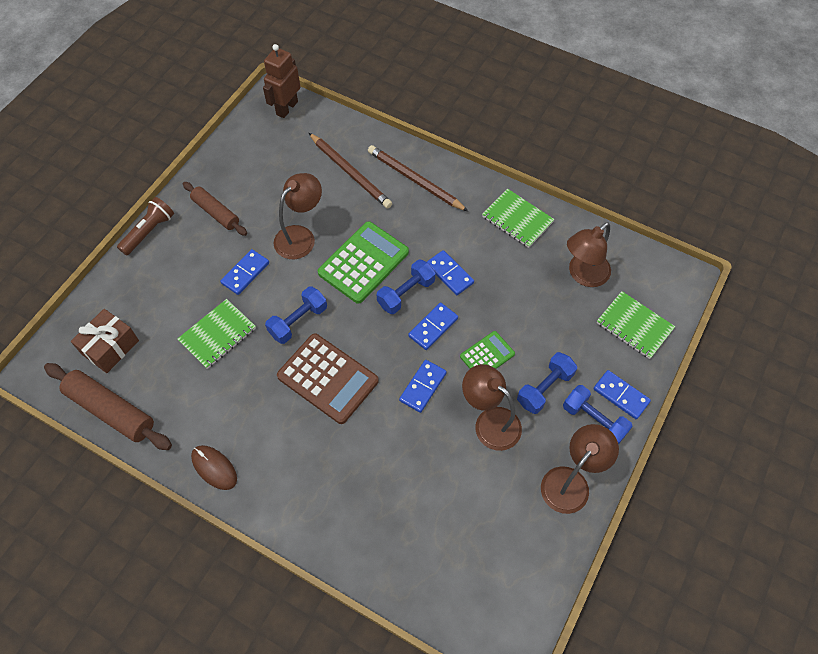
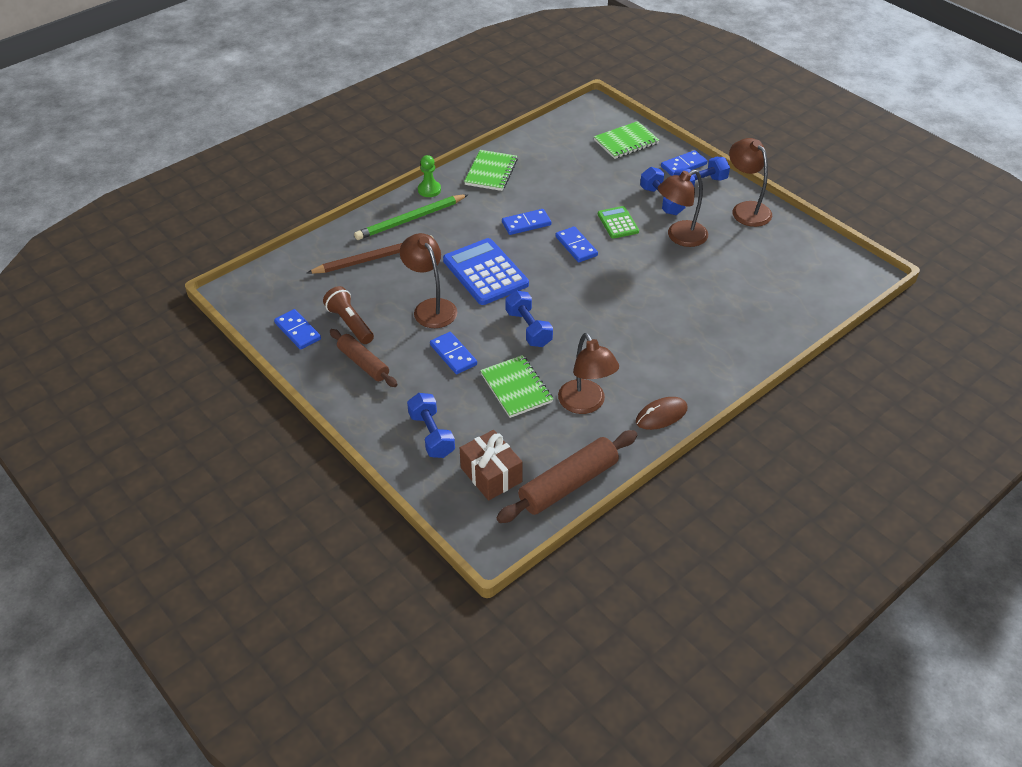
camera: 70 degrees left, 15 degrees down
(149, 231) = (356, 421): brown flashlight -> brown flashlight (350, 323)
(216, 212) = (363, 363): brown rolling pin -> brown rolling pin turned 75 degrees clockwise
(287, 108) = (258, 285): brown robot -> none
(328, 378) = (599, 321): brown calculator -> none
(363, 262) = (485, 272): green calculator -> blue calculator
(406, 293) = (533, 254): blue dumbbell -> blue dumbbell (431, 435)
(415, 180) = (410, 220): brown pencil -> green pencil
(422, 387) = (632, 266): blue domino -> blue domino (297, 331)
(465, 179) = (429, 190): none -> green pawn
(517, 219) = (491, 172): green notebook -> green notebook turned 45 degrees counterclockwise
(583, 275) = (566, 153): brown lamp -> brown lamp (586, 404)

